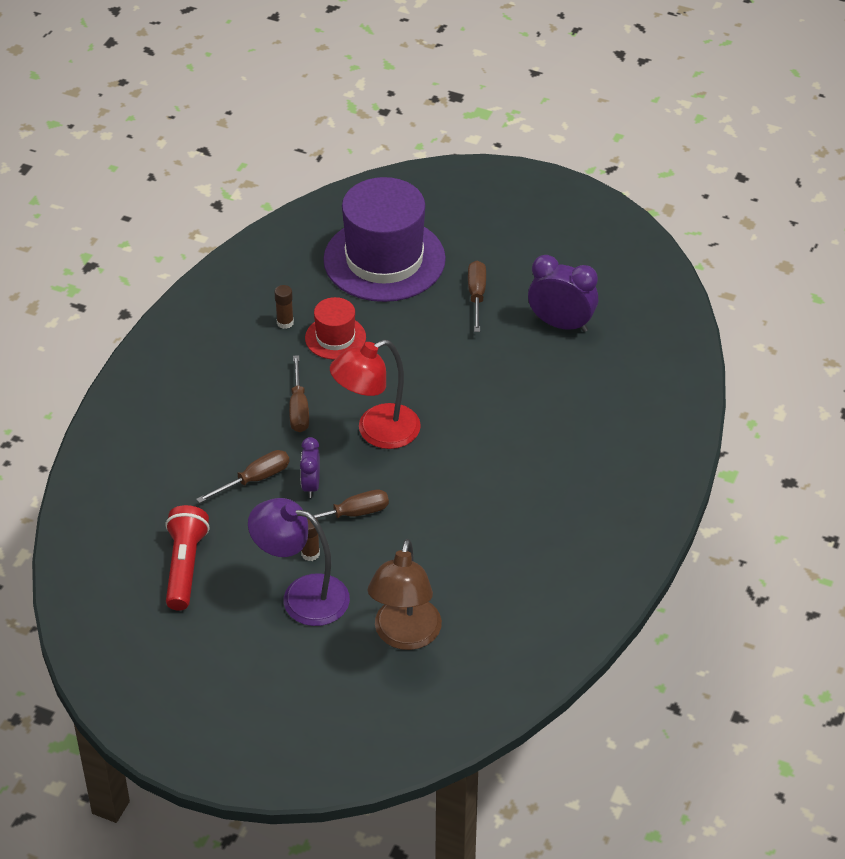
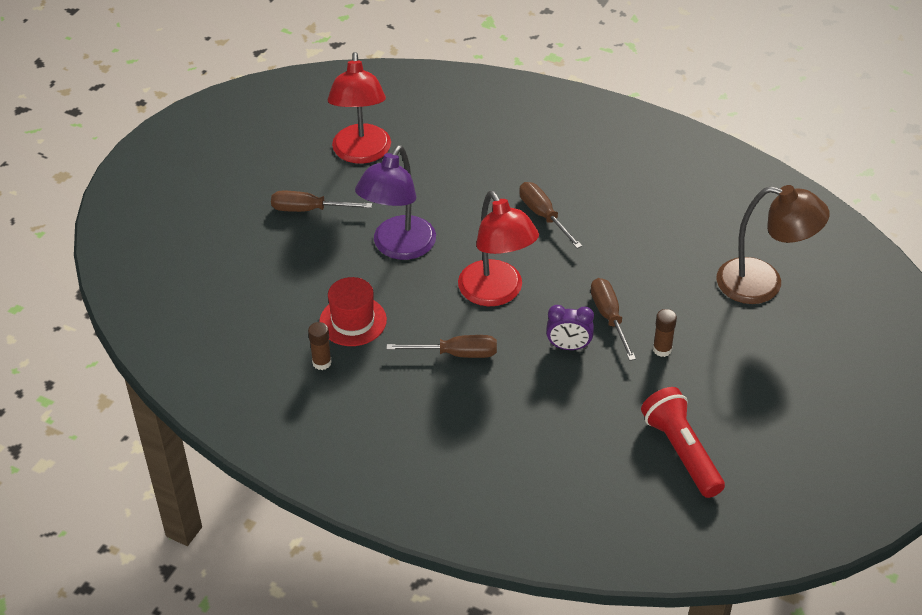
camera: 85 degrees left, 0 degrees up
(185, 567) = (681, 452): red flashlight -> red flashlight turned 60 degrees clockwise
(254, 479) = (558, 392): brown screwdriver -> brown screwdriver (543, 216)
(302, 596) = (718, 357): purple lamp -> purple lamp (398, 247)
(384, 259) = (237, 277): purple hat -> none
(561, 324) = (361, 153): purple clock -> red lamp

